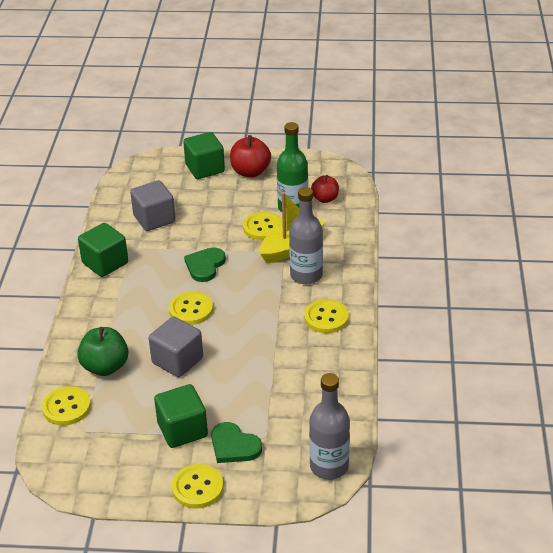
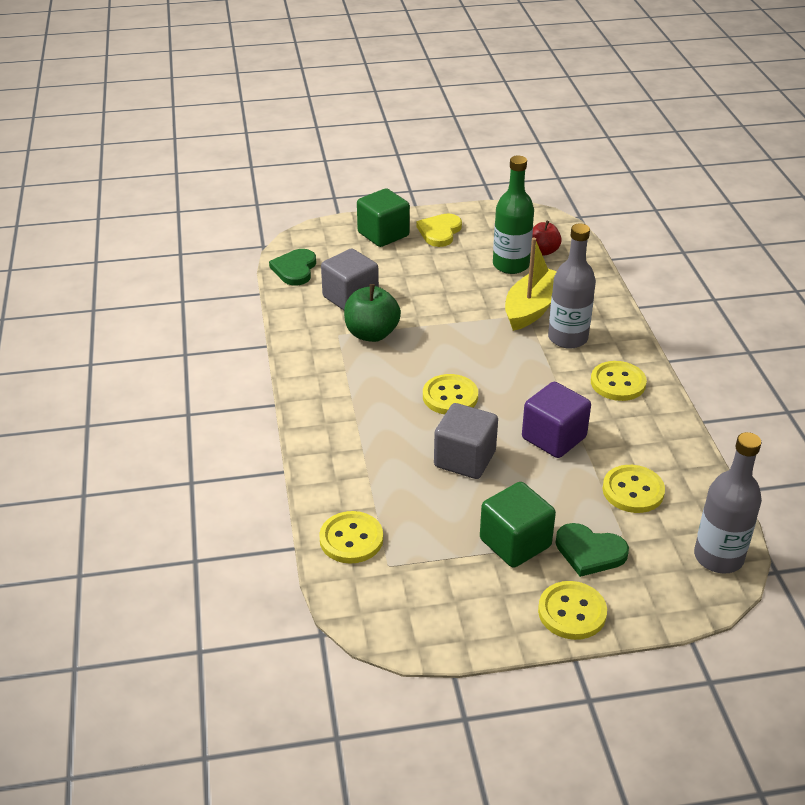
camera: 15 degrees left, 0 degrees up
(105, 263) = (314, 356): green cube -> none
(105, 367) = (377, 481): green apple -> green apple (372, 334)
(205, 266) = (440, 343): green heart -> green heart (295, 269)
(250, 172) = (439, 232): red apple -> yellow heart
(253, 354) = (553, 438): none -> purple cube
(263, 227) = (487, 291): yellow button -> yellow button (633, 491)

